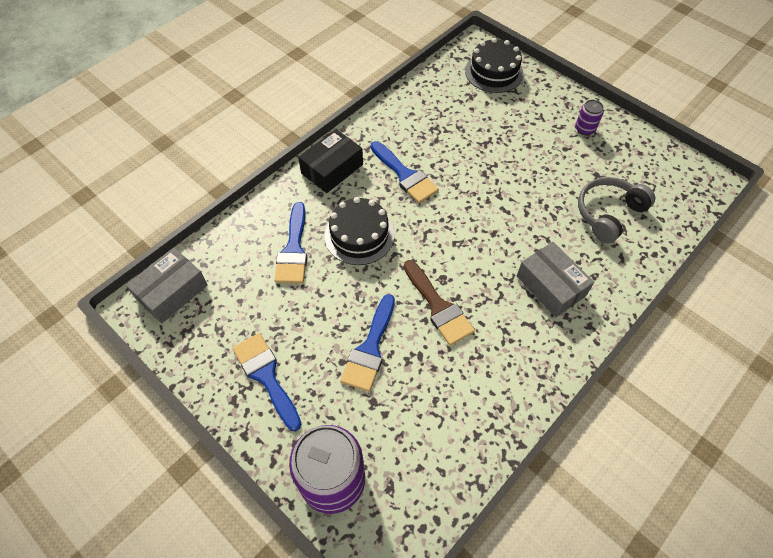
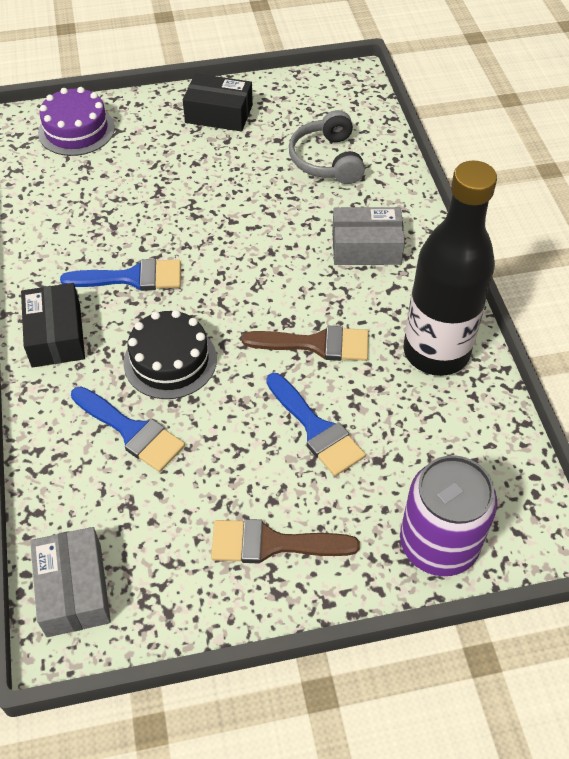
camera: 55 degrees left, 5 degrees down
(266, 376) = (272, 544): blue brush -> brown brush
(494, 72) = (76, 130): black cake -> purple cake
(495, 387) = (436, 352): none -> black bottle
(585, 129) = (219, 114): purple can -> black box

